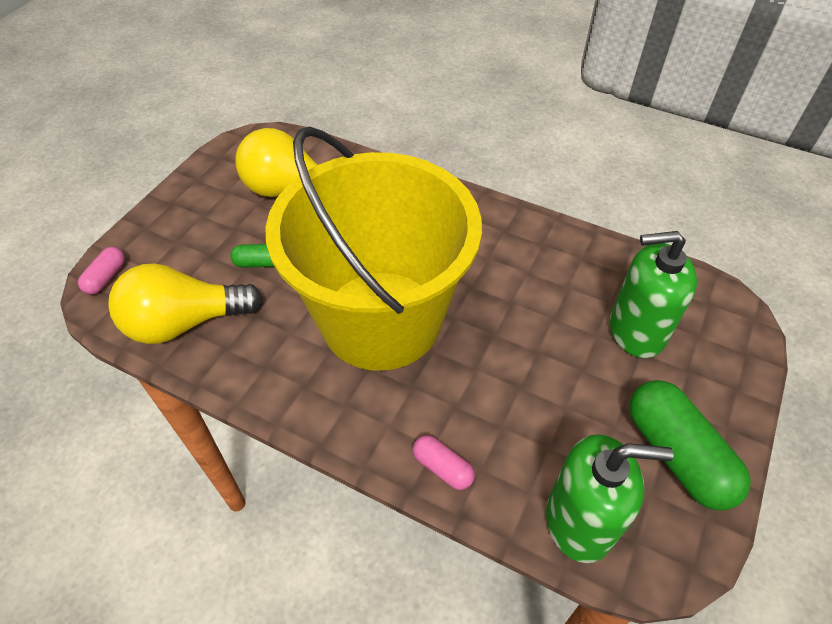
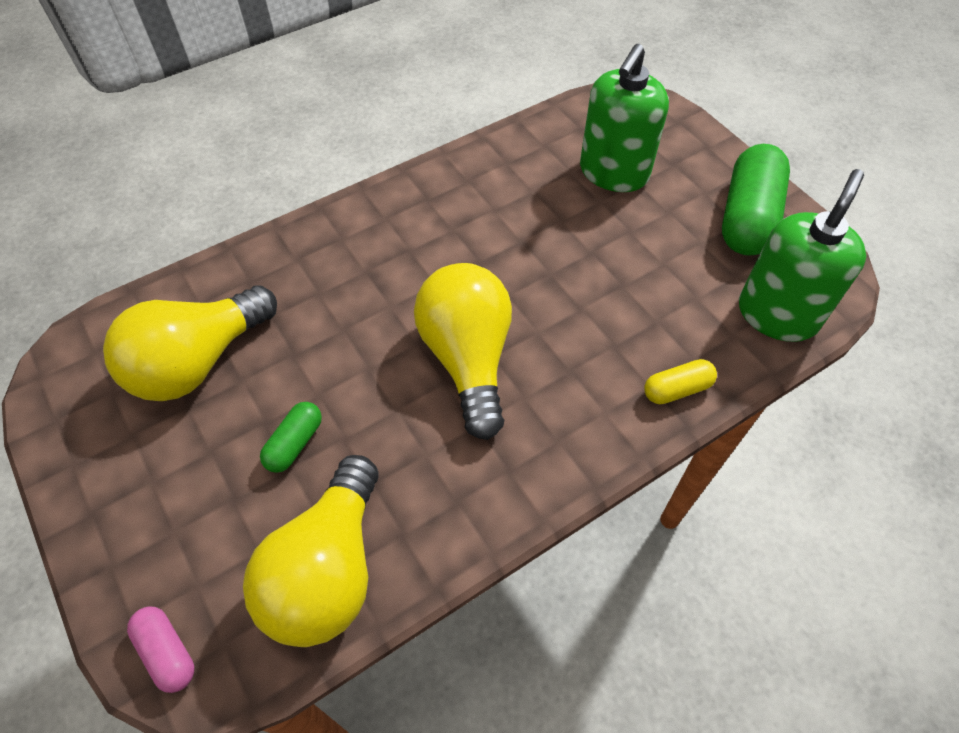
camera: 60 degrees left, 5 degrees up
(381, 319) = (468, 358): yellow bucket -> yellow light bulb
(442, 468) = (677, 389): pink capsule -> yellow capsule
(677, 454) = (747, 217): green capsule -> green capsule turned 75 degrees counterclockwise

